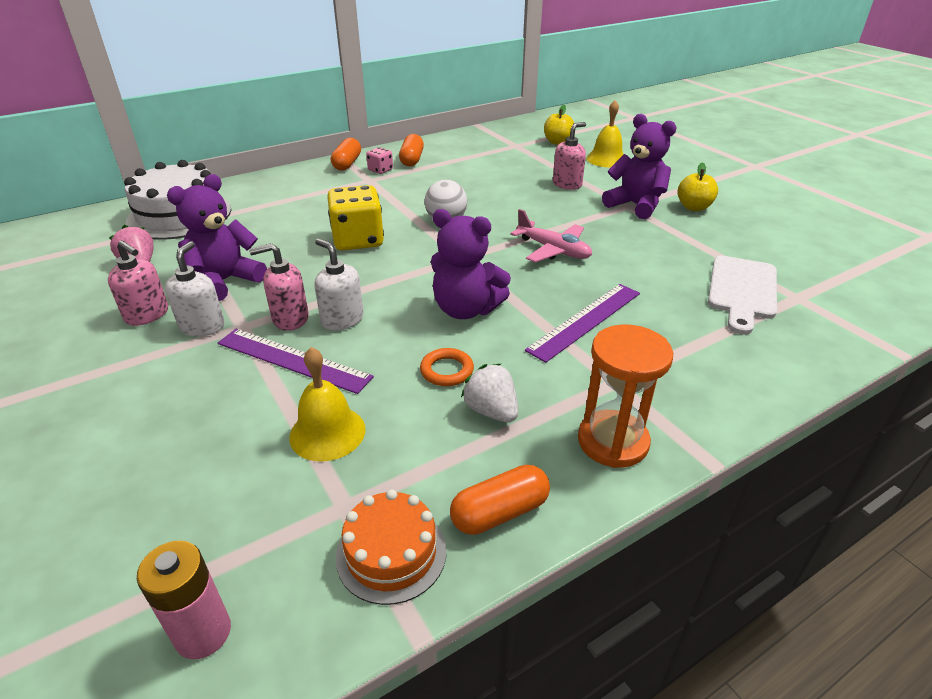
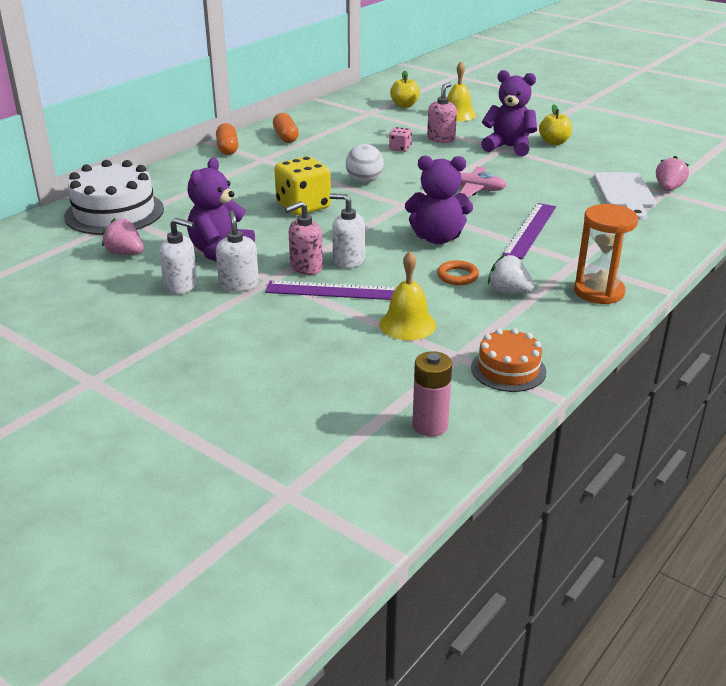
camera: 20 degrees left, 5 degrees down
(147, 315) = (181, 286): pink soap dispenser -> white soap dispenser
(380, 170) = (265, 149): pink dice -> pink dice (400, 148)
(499, 512) = (557, 338): orange capsule -> none
(806, 294) = (668, 188): none -> pink strawberry

